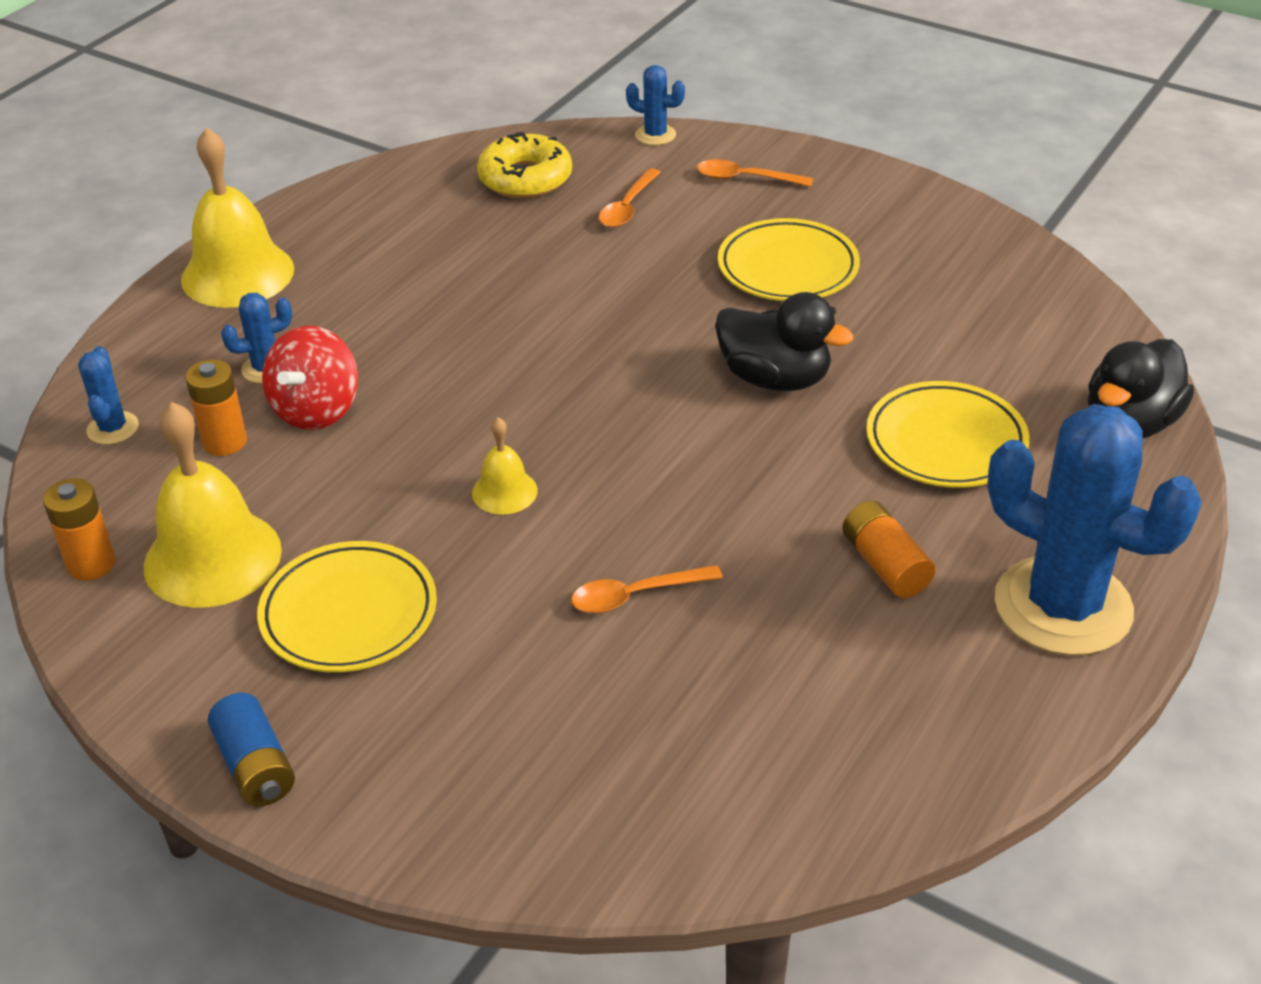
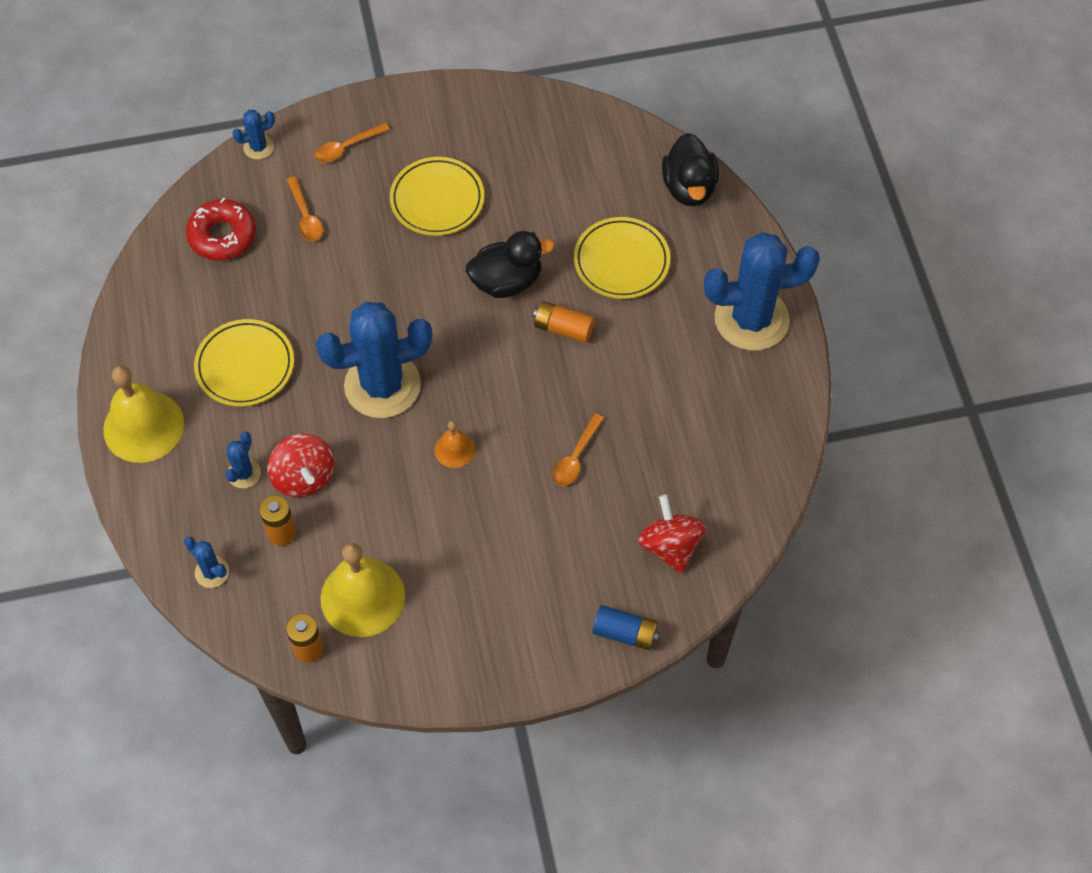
camera: 45 degrees left, 20 degrees up
(255, 766) = (514, 672): blue battery -> blue battery (625, 633)
(349, 614) = (463, 571): yellow plate -> yellow plate (245, 366)
(504, 491) = (454, 449): yellow bell -> orange bell
(509, 385) = (382, 385): none -> blue cactus
(525, 178) = (222, 235): yellow donut -> red donut
(633, 780) = (670, 546): none -> red spinning top
(885, 565) = (662, 354): orange battery -> orange battery (563, 328)

